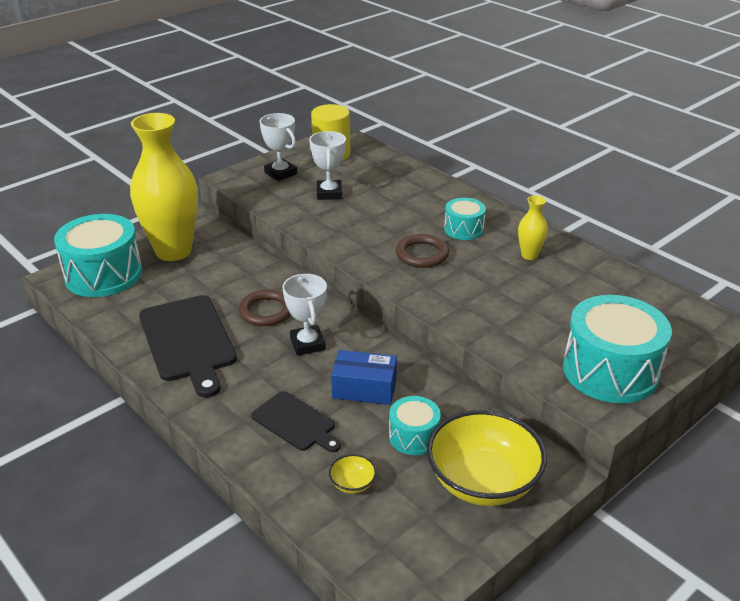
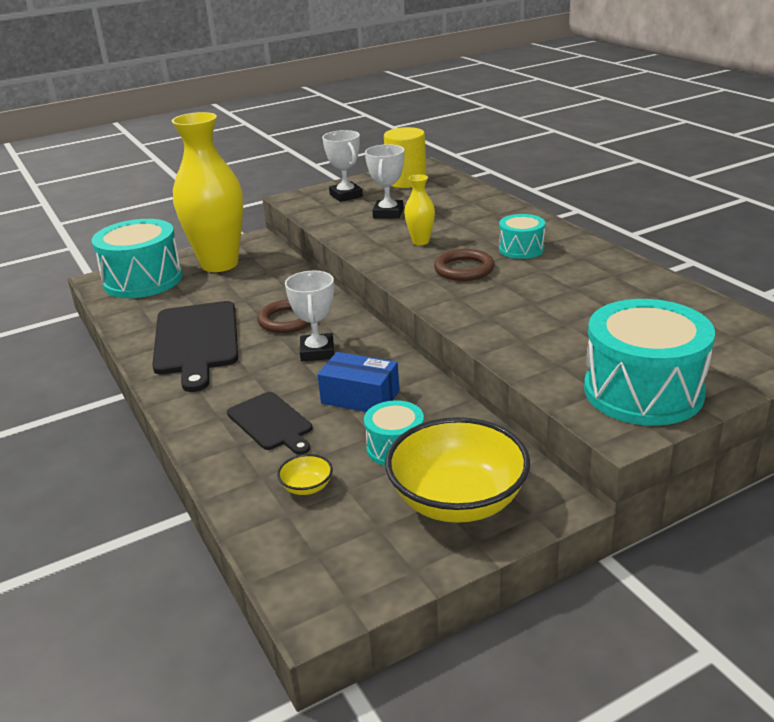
camera: 15 degrees right, 5 degrees down
(529, 255) = (587, 275): yellow vase -> yellow vase (420, 241)

